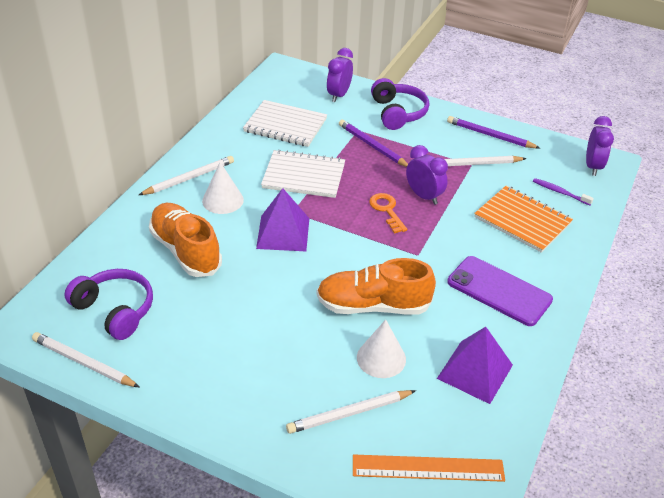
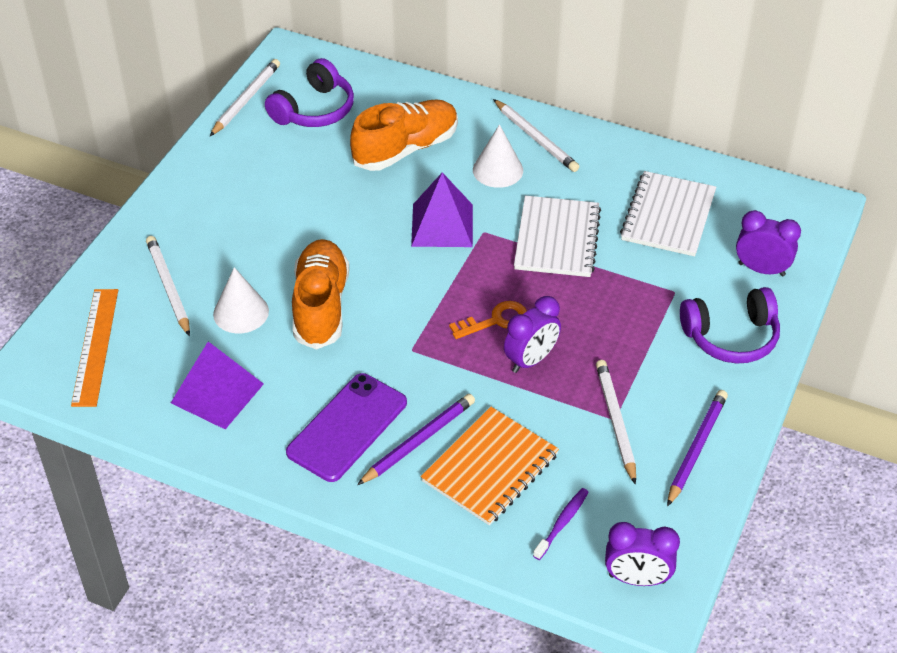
camera: 90 degrees right, 5 degrees up
(372, 146) = (638, 307): purple pencil -> purple pencil (418, 441)

